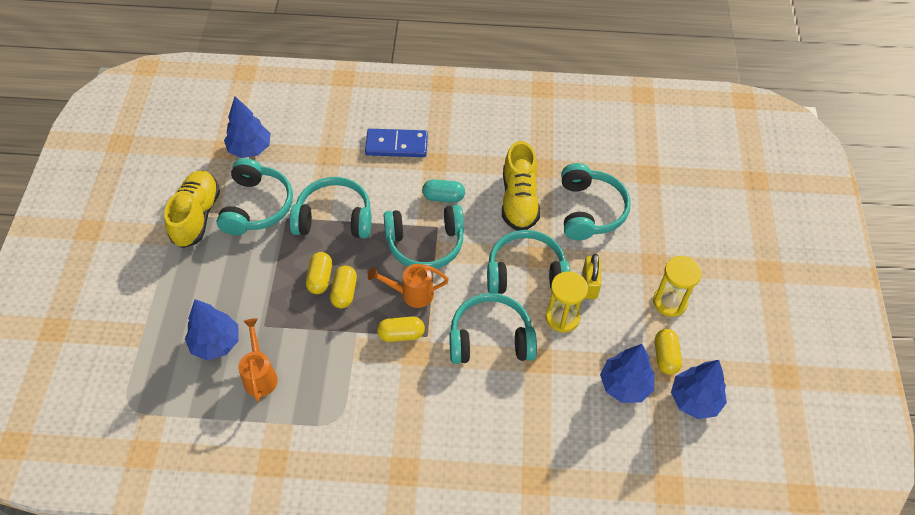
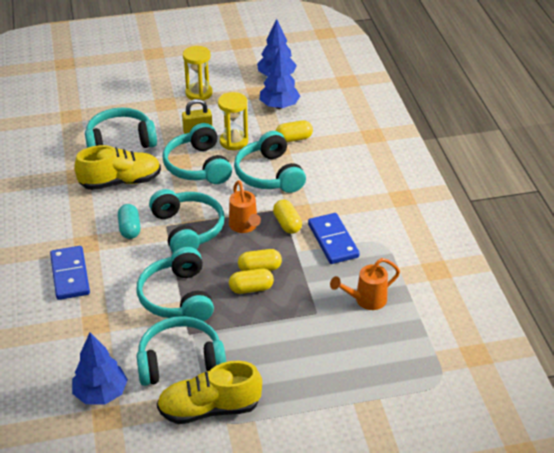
camera: 105 degrees left, 15 degrees down
(216, 343) = (349, 341): blue tree -> none
(358, 371) = (333, 241): none -> blue domino
(665, 356) = (247, 91): yellow capsule -> yellow capsule (294, 139)

